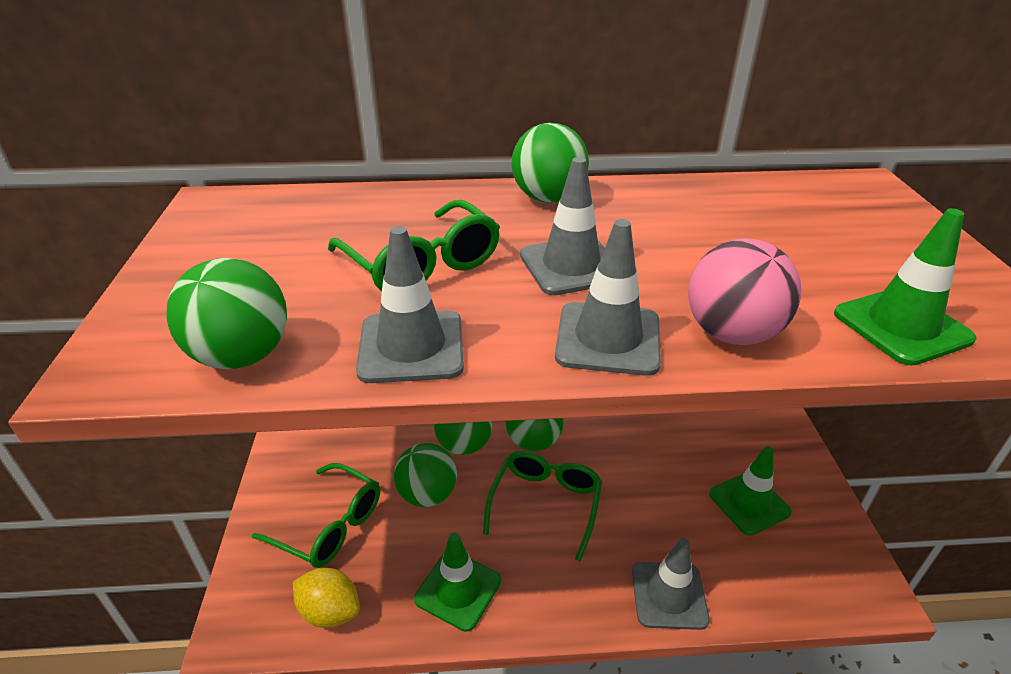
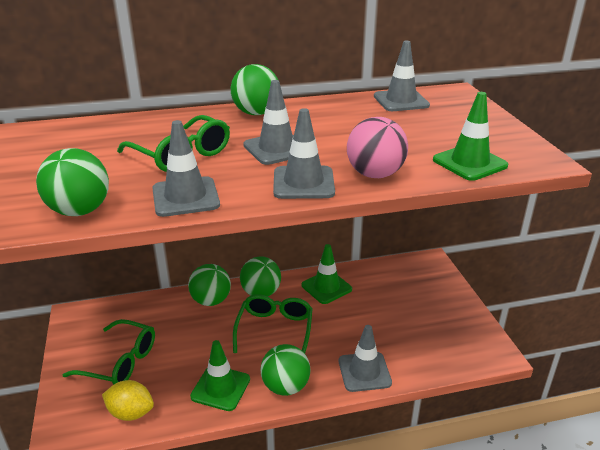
camera: 10 degrees left, 5 degrees down
(427, 494) = (189, 334): green ball -> green ball (285, 386)
(749, 503) = (412, 312): green traffic cone -> green traffic cone (326, 287)
(777, 194) = (401, 101): none -> grey traffic cone

